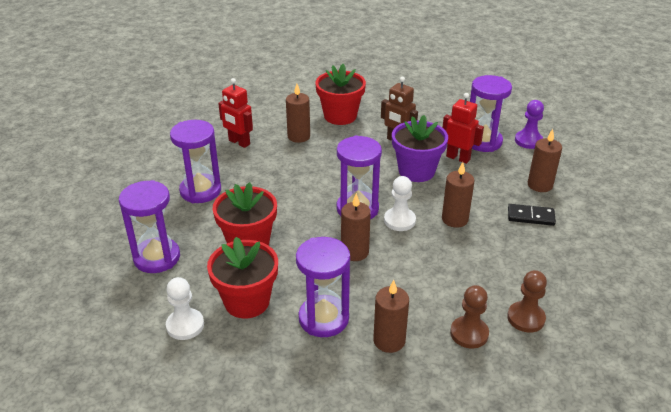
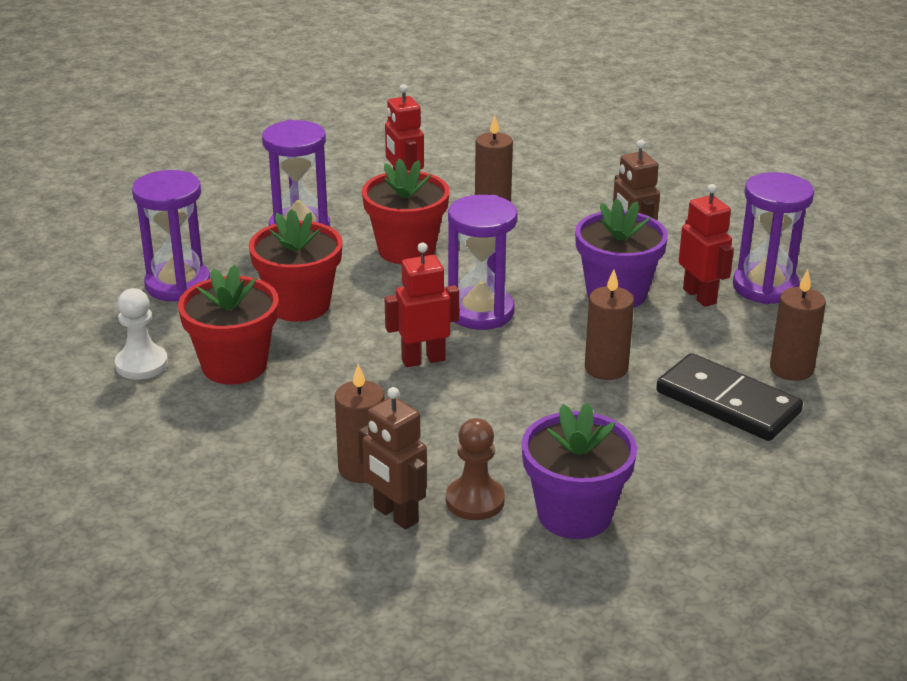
camera: 30 degrees right, 5 degrees down
(323, 318) = (306, 416): purple hourglass -> none
(340, 116) = (579, 194): red flower pot -> red flower pot (406, 250)
(354, 252) = (423, 359): brown candle -> red robot
(399, 220) = (524, 344): white pawn -> none
(436, 364) = (395, 515): none -> brown robot
(526, 318) = (574, 514): brown pawn -> purple flower pot
(528, 141) = (843, 307): purple pawn -> none
(531, 216) = (727, 402): black domino -> black domino, size x1.71

